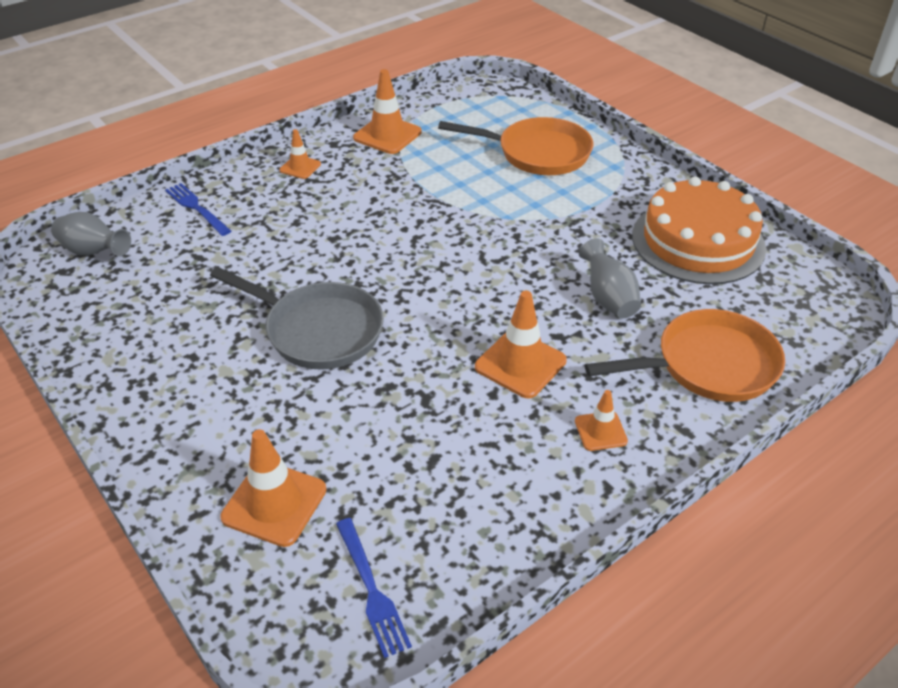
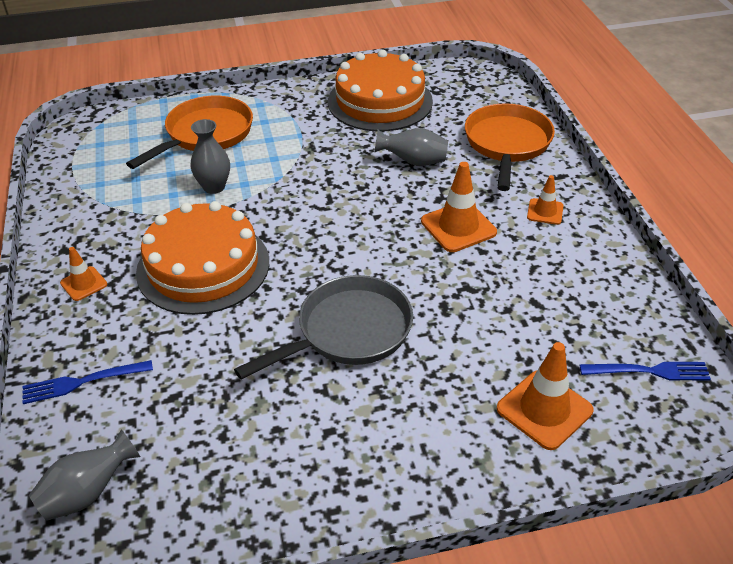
camera: 65 degrees left, 0 degrees up
(355, 218) = (203, 266): none -> orange cake
(387, 135) = (88, 210): orange traffic cone -> none
(465, 185) = (214, 187): none -> grey vase

